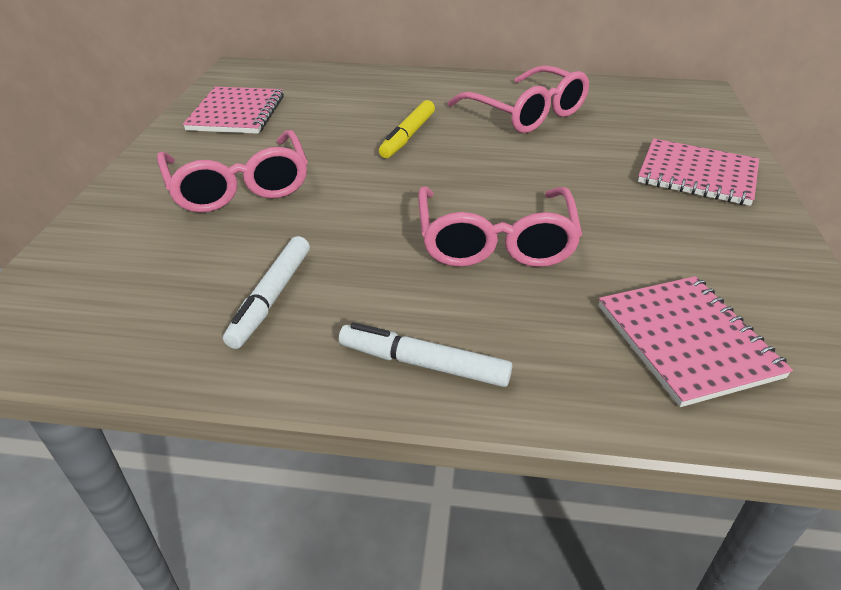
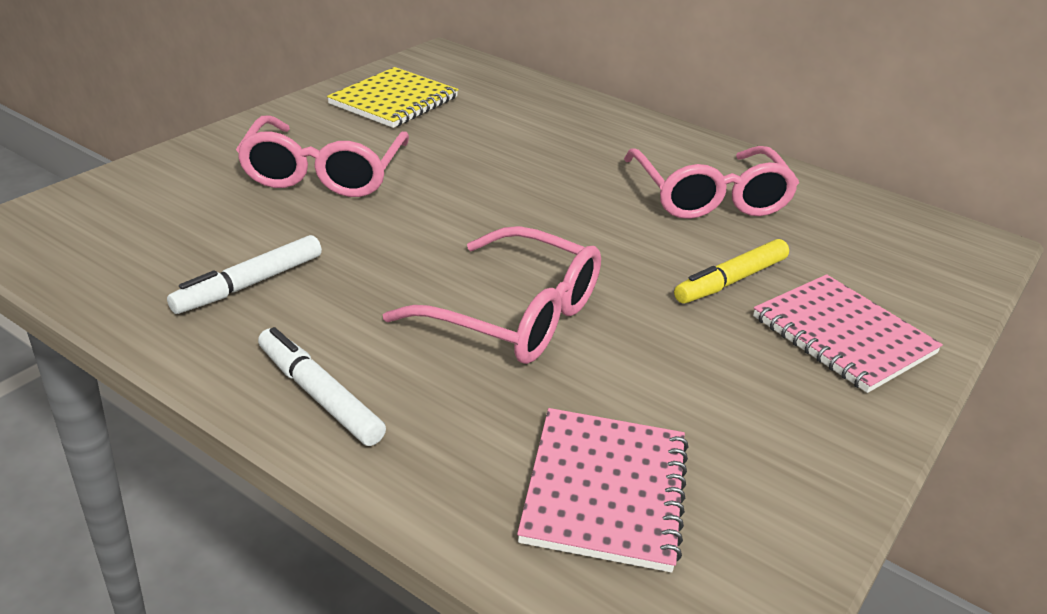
camera: 25 degrees right, 5 degrees down
(237, 113) = (394, 101): pink notebook -> yellow notebook
(408, 136) = (543, 179): yellow marker -> yellow marker (731, 281)
(495, 241) = (514, 316): pink glasses -> pink glasses turned 90 degrees counterclockwise

